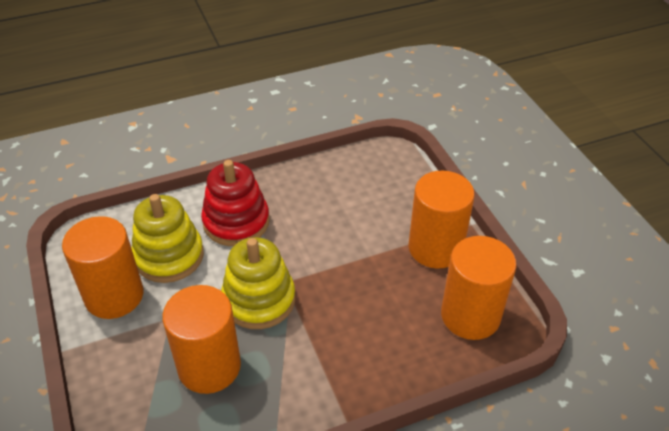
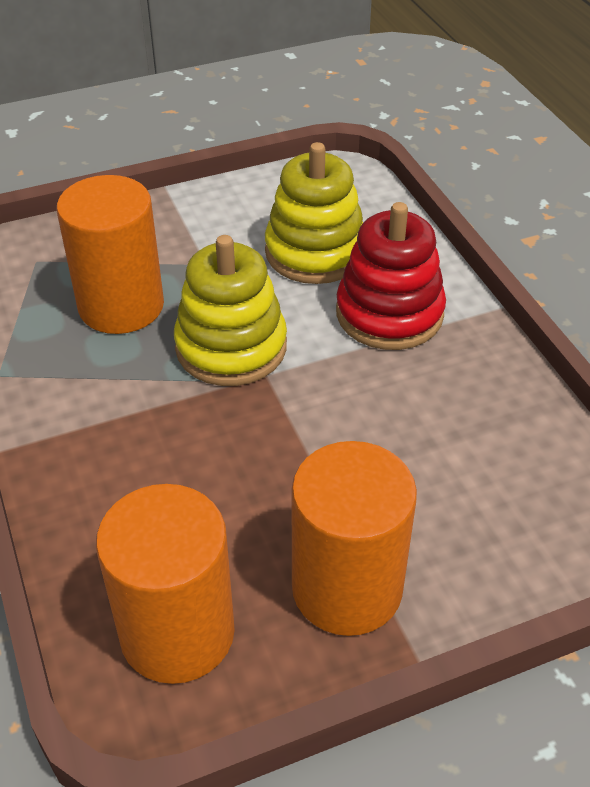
camera: 90 degrees right, 0 degrees up
(114, 296) = (245, 213): orange cylinder -> none

